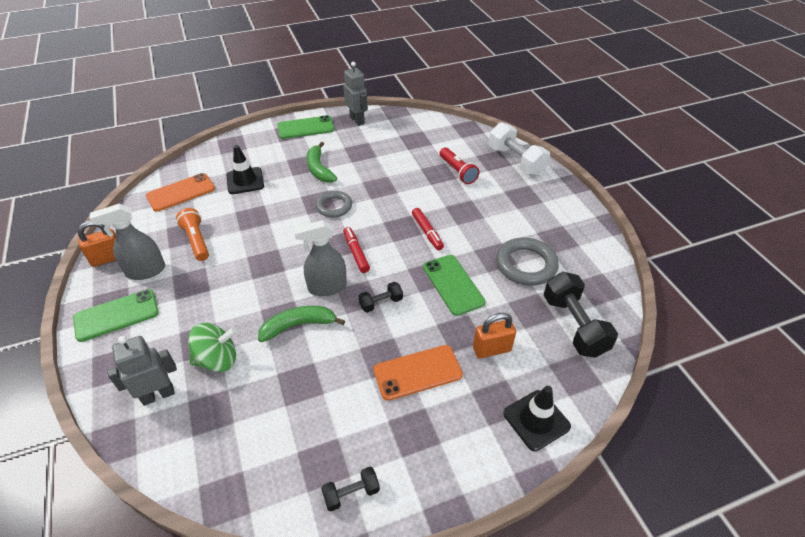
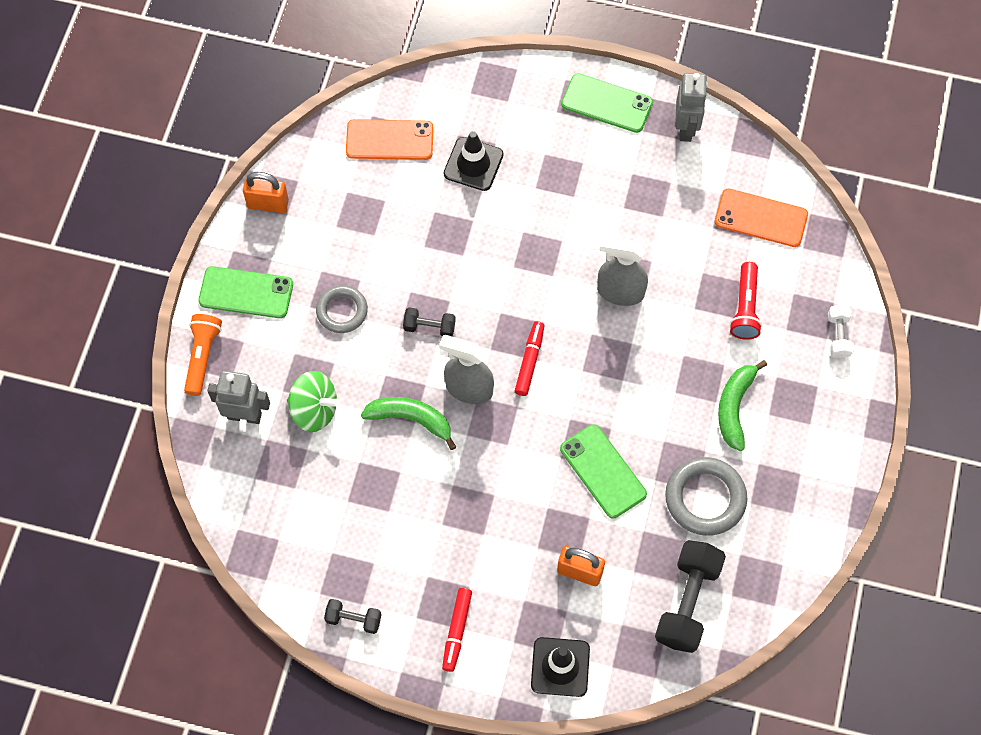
camera: 35 degrees right, 20 degrees up
(145, 271) = (298, 247): grey spray bottle -> grey spray bottle (620, 292)
(196, 241) = (369, 234): orange flashlight -> orange flashlight (202, 357)
(319, 169) = (574, 196): green banana -> green banana (734, 407)
(334, 206) = (551, 273): grey ring -> grey ring (342, 311)
(381, 303) = (510, 445): black dumbbell -> black dumbbell (429, 327)
(417, 372) = (489, 548): orange phone -> orange phone (761, 218)
(427, 232) = (630, 382): red marker -> red marker (456, 631)
(453, 284) = (603, 471): green phone -> green phone turned 45 degrees counterclockwise
(516, 161) = (838, 336): white dumbbell -> white dumbbell, size x0.52

